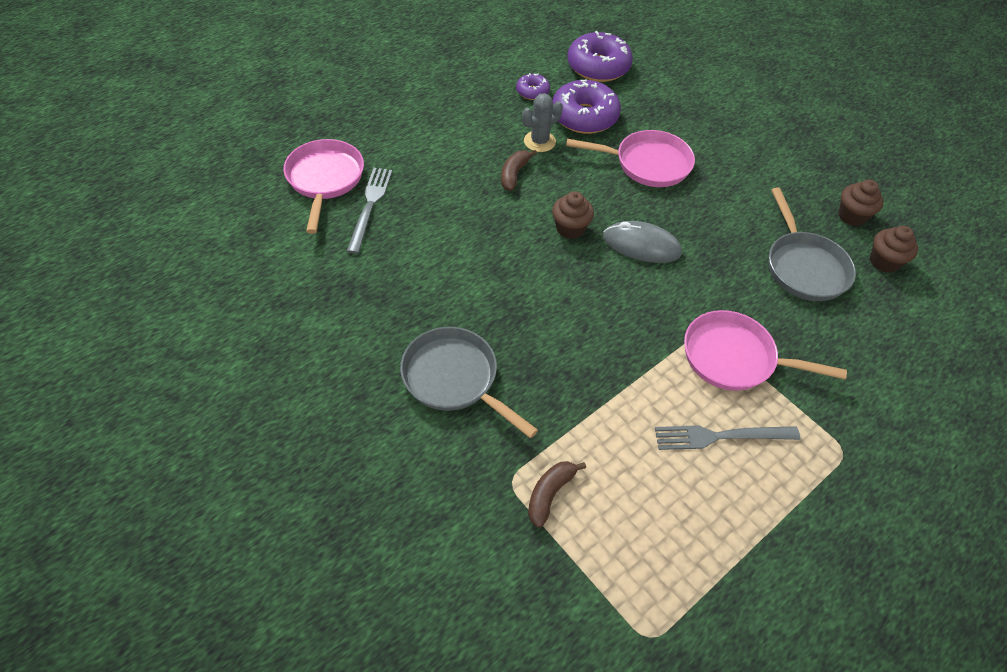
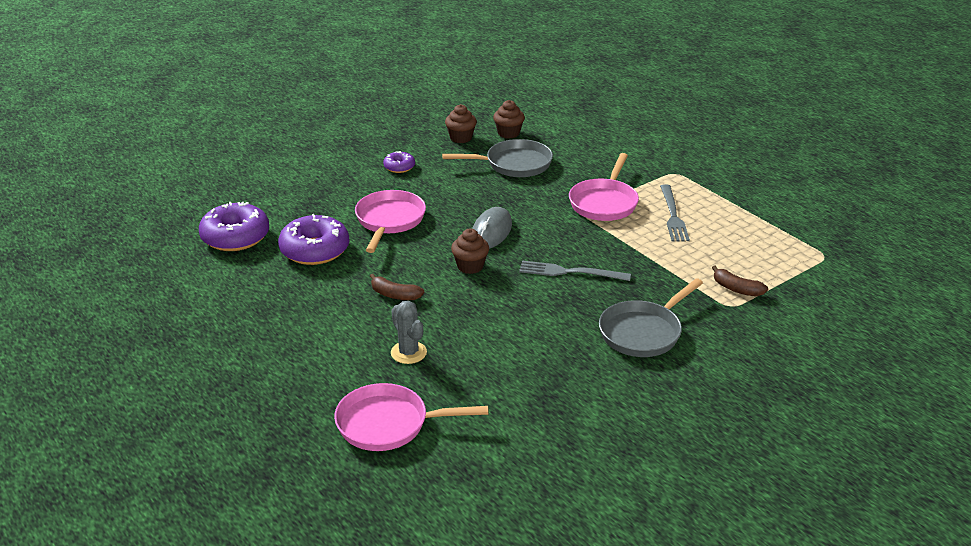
camera: 85 degrees left, 20 degrees down
(370, 206) = (433, 388): grey fork -> grey fork (570, 272)
(532, 92) = (266, 279): purple donut -> purple donut (399, 167)
(539, 141) = (348, 278): grey cactus -> grey cactus (408, 352)

